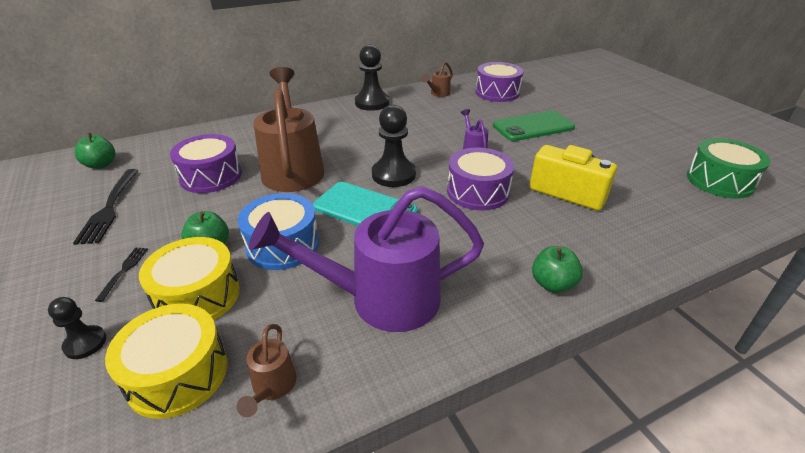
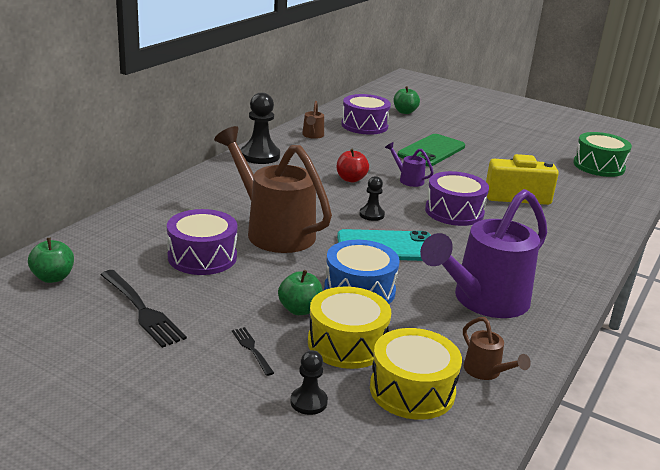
camera: 35 degrees left, 10 degrees down
(393, 175) = (371, 215): black pawn -> black pawn, size x0.56
(420, 138) = (351, 179): none -> red apple
(552, 284) = (575, 258): green apple -> green apple (405, 112)

